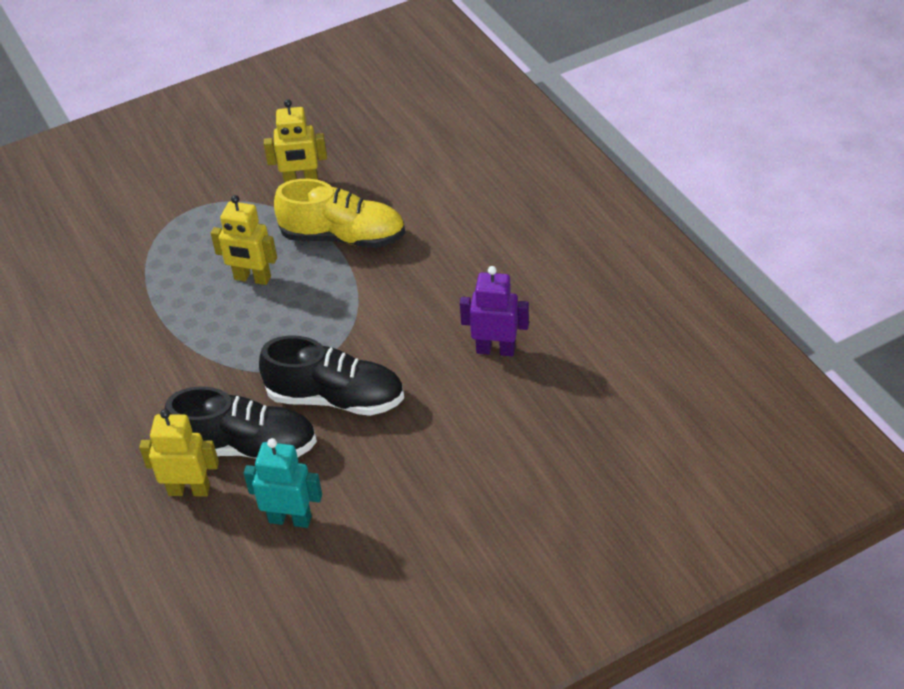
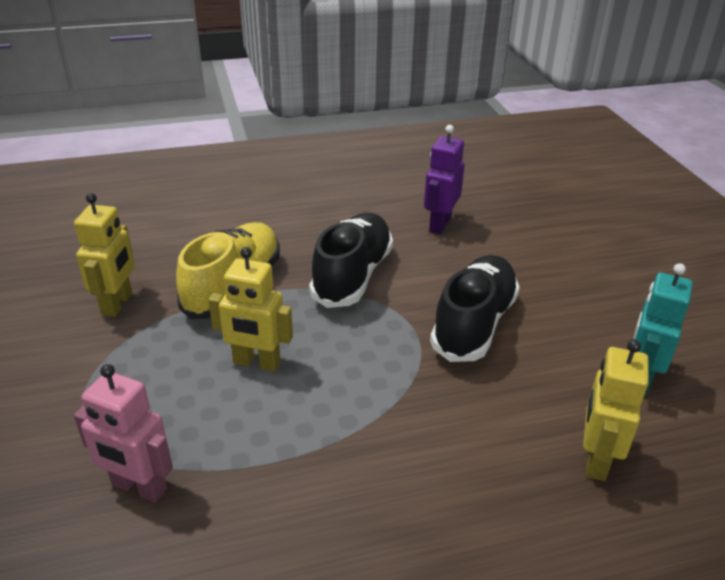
camera: 80 degrees left, 10 degrees down
(126, 261) = (139, 487): none -> pink robot
(246, 447) = (532, 400): black shoe -> black shoe (352, 276)
(252, 278) = (256, 363): yellow robot -> yellow robot turned 75 degrees clockwise

